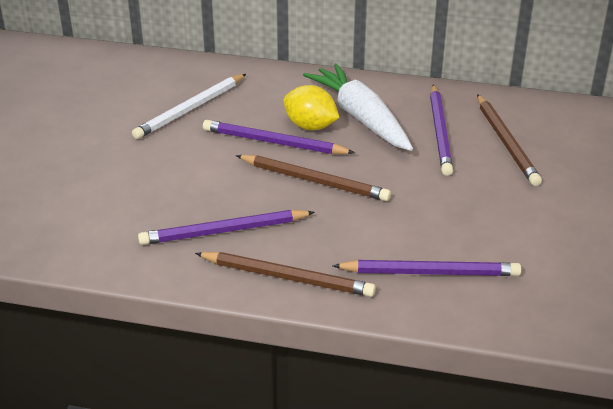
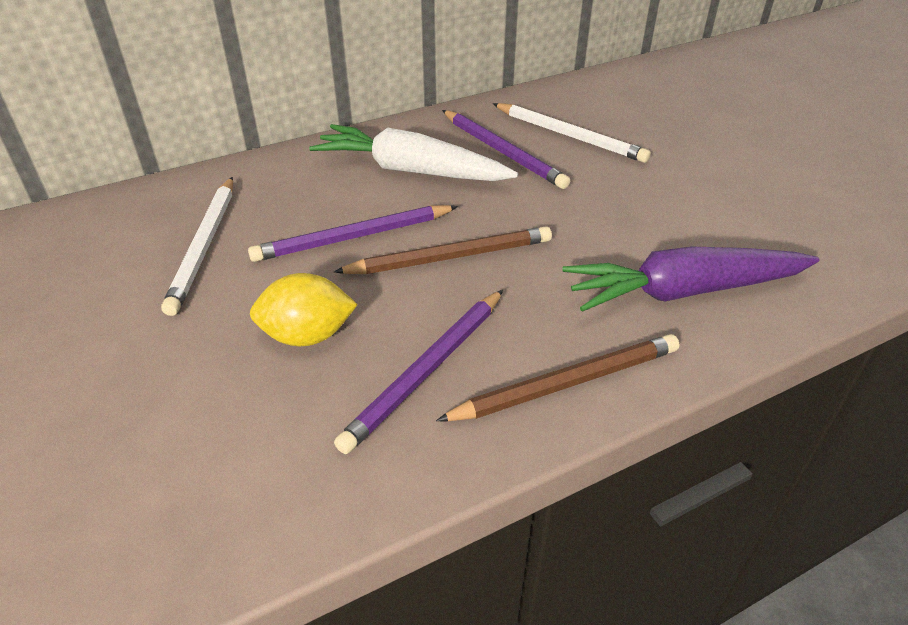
camera: 40 degrees left, 5 degrees up
(310, 126) = (371, 202): yellow lemon -> yellow lemon (307, 335)
(430, 272) = (683, 291): purple pencil -> purple carrot
(506, 142) = (569, 136): brown pencil -> white pencil

